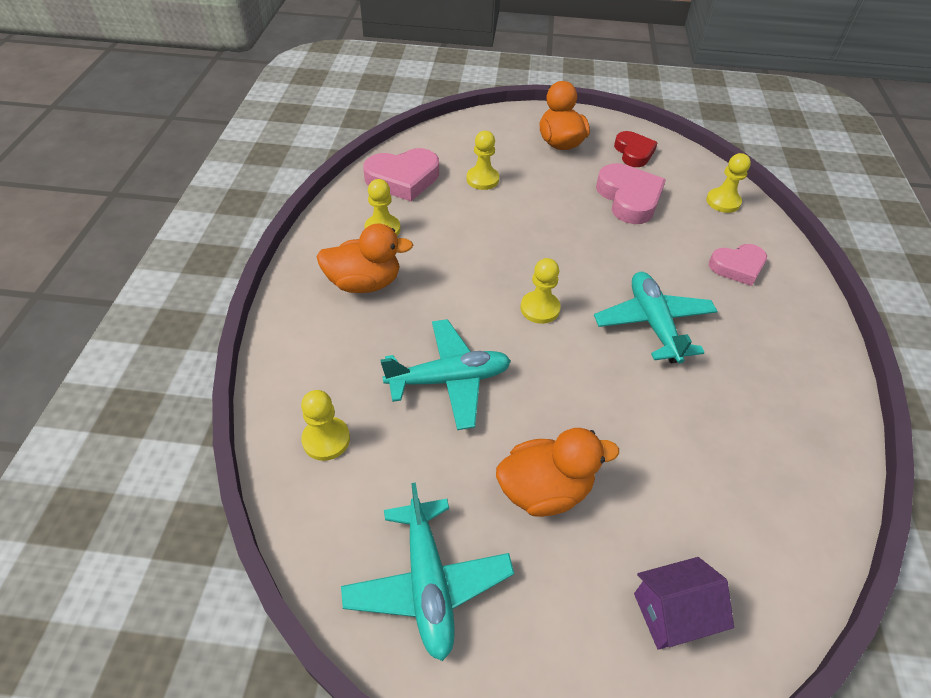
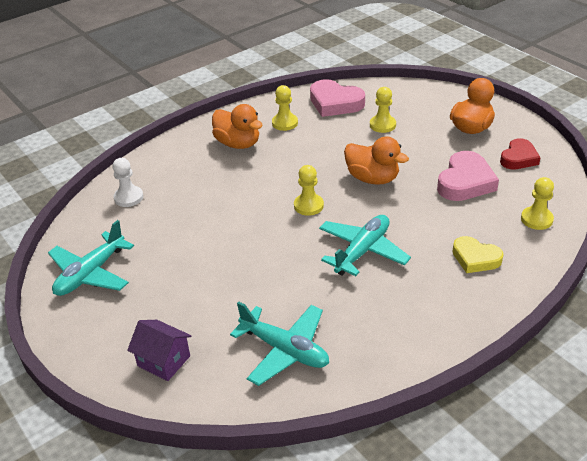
camera: 50 degrees right, 10 degrees down
(326, 439) = (128, 197): yellow pawn -> white pawn
(449, 380) = (213, 208): turquoise plane -> turquoise plane (284, 350)
(545, 490) = (185, 278): orange duck -> orange duck (372, 178)
(737, 267) = (475, 258): pink heart -> yellow heart

